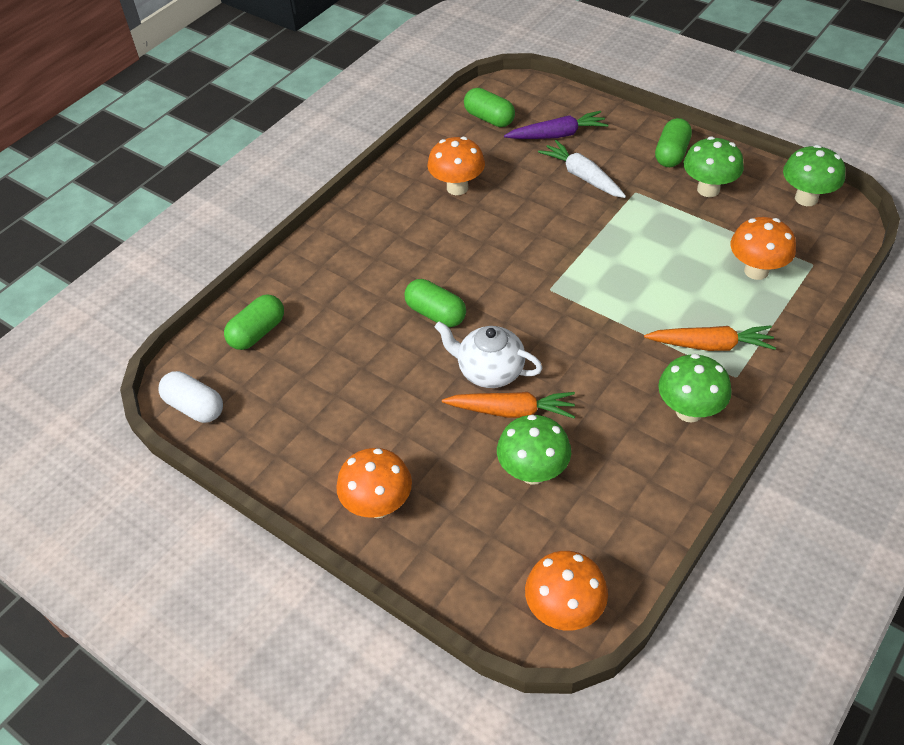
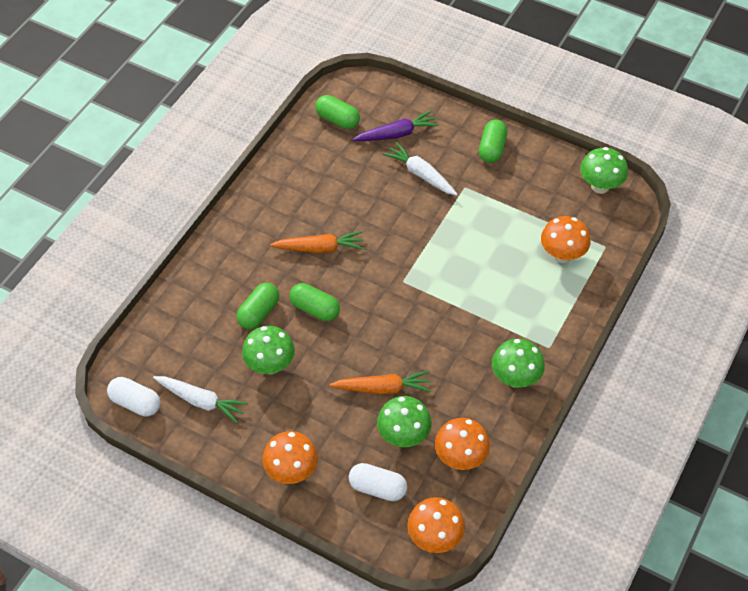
camera: 10 degrees left, 5 degrees up
(257, 332) = (174, 335): green capsule -> green capsule (259, 313)
(276, 410) = (201, 401): none -> white carrot
(457, 188) = (318, 190): orange mushroom -> orange mushroom (460, 458)
(489, 371) = (362, 356): white teapot -> none
(491, 536) = (377, 488): none -> white capsule
(708, 189) = (523, 182): green mushroom -> green mushroom (270, 365)
(710, 345) = (529, 322): orange carrot -> orange carrot (319, 248)

